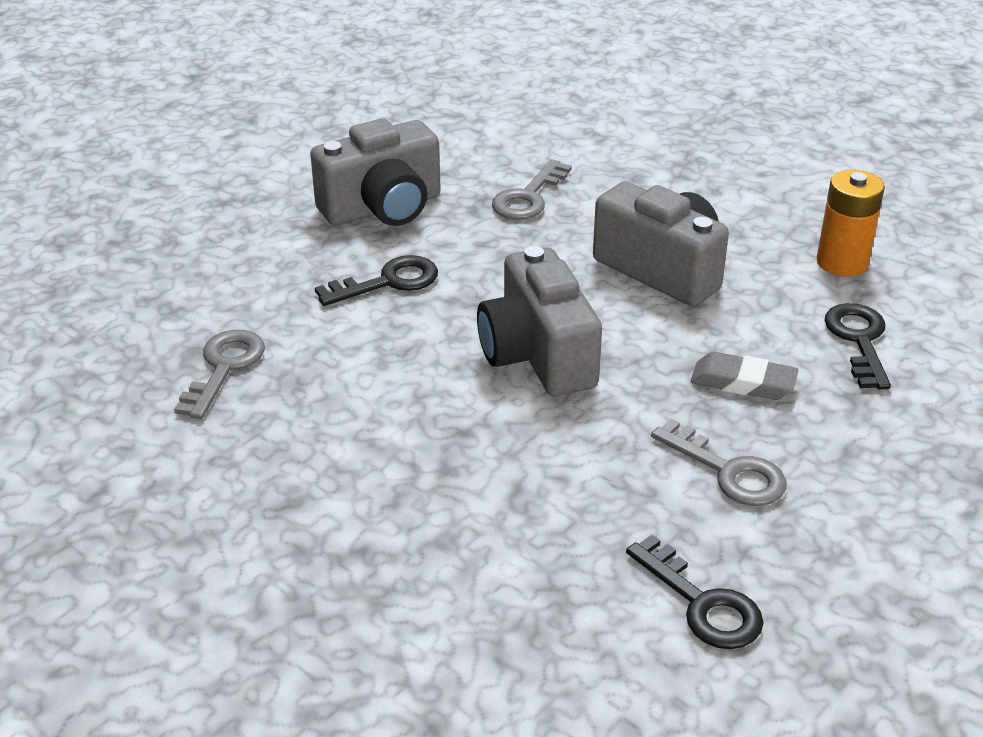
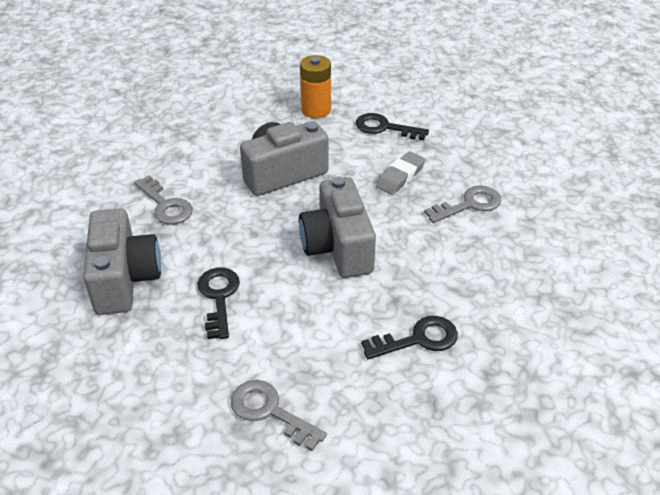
camera: 70 degrees left, 5 degrees up
(537, 355) = (337, 247): grey camera -> grey camera turned 75 degrees clockwise
(702, 603) = (563, 244): black key -> black key (418, 339)

